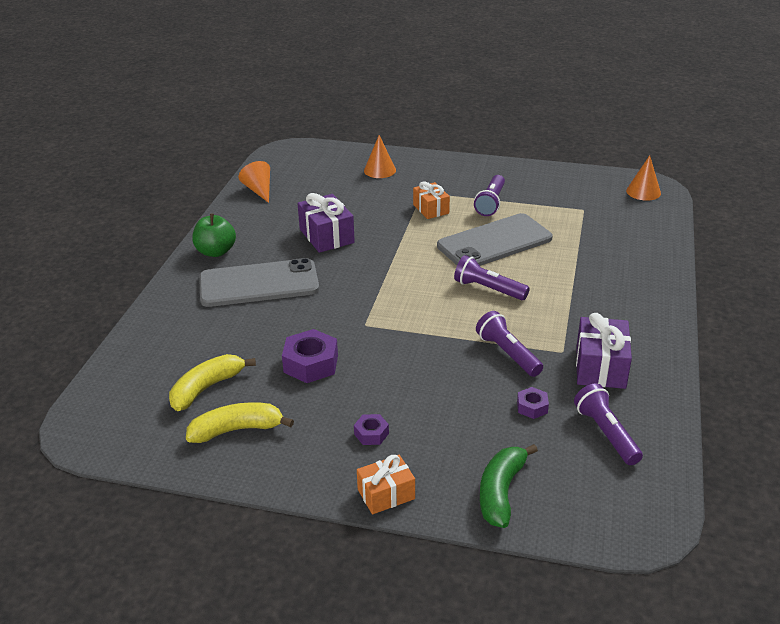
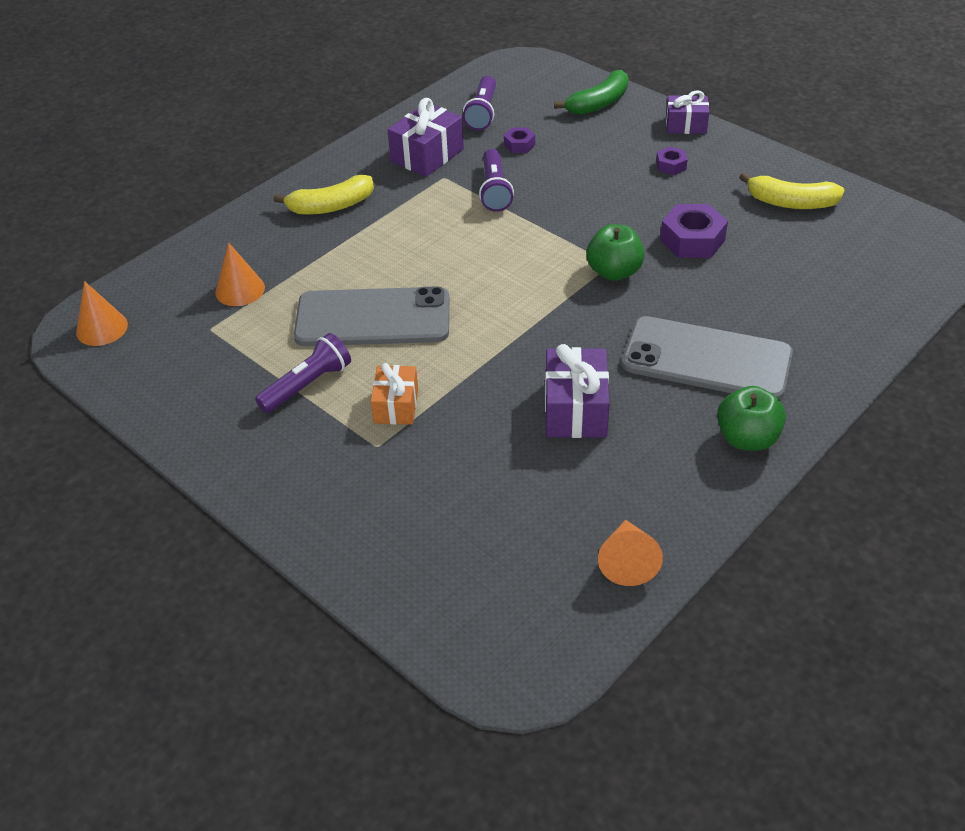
camera: 150 degrees left, 10 degrees up
(206, 388) = (810, 248): yellow banana -> yellow banana (331, 206)
(358, 319) = (614, 272): none -> green apple
(379, 170) = (396, 530): orange cone -> orange cone (240, 290)
(386, 494) = (686, 125): orange gift -> purple gift
(488, 289) = (445, 259): purple flashlight -> none

